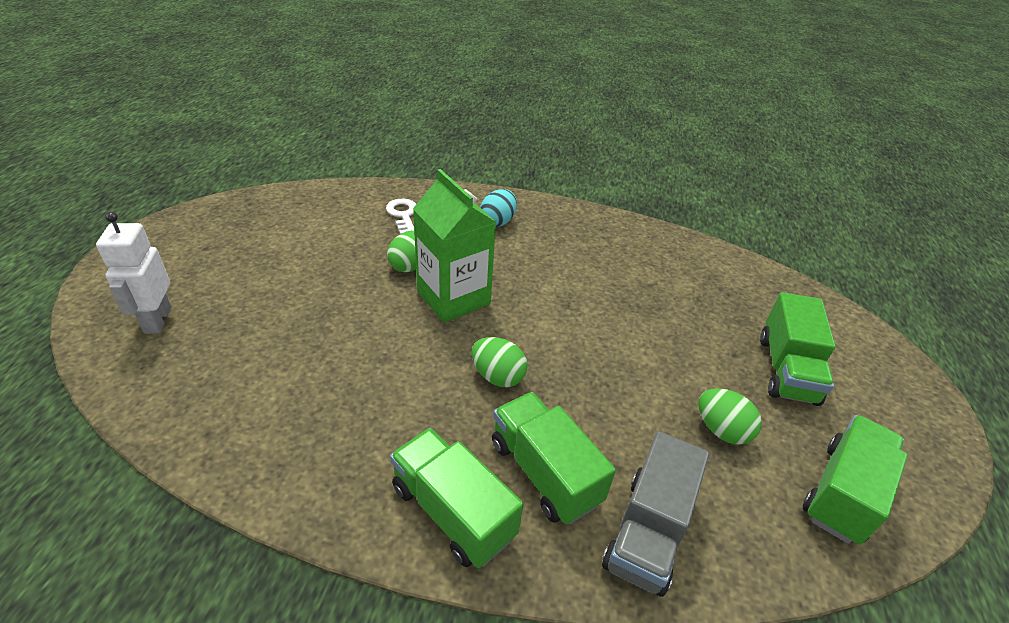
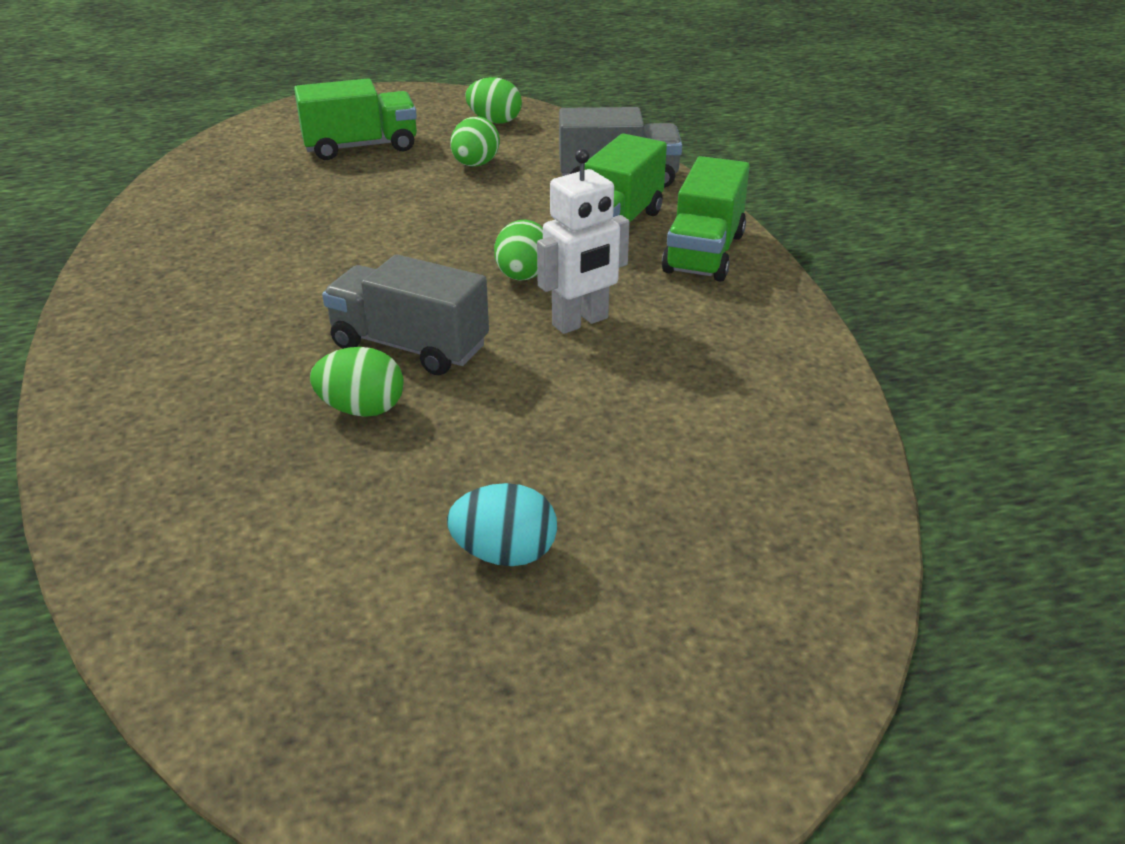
camera: 115 degrees left, 5 degrees down
(157, 320) = (726, 600): white robot -> white robot (580, 322)
(403, 215) = (205, 478): white key -> none
(453, 298) = (409, 346): green carton -> grey truck
(498, 221) = (167, 371): turquoise egg -> turquoise egg (505, 554)
(842, 493) = (494, 121): green truck -> green egg

